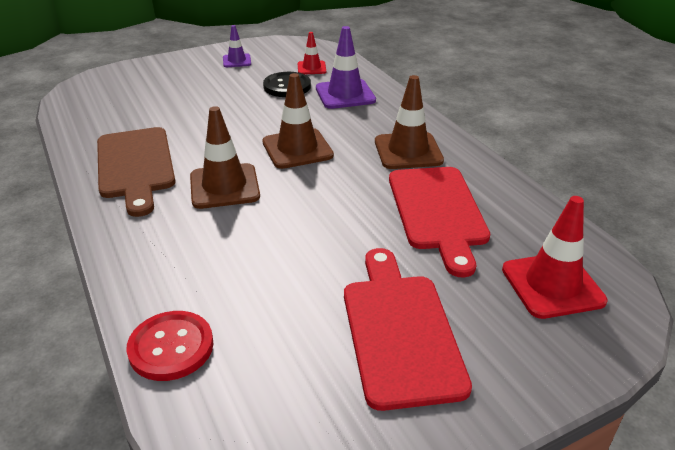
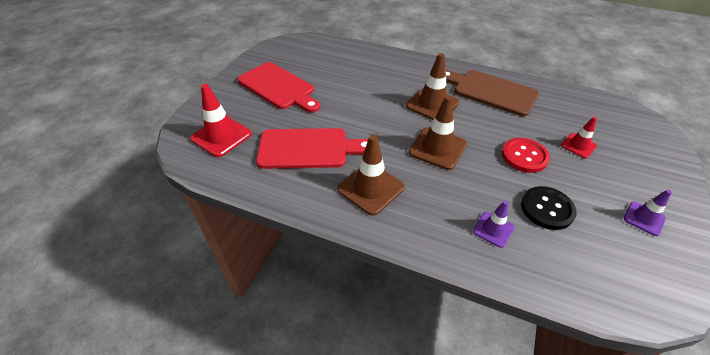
camera: 140 degrees right, 10 degrees up
(171, 347) = (351, 49): red button -> red button (524, 156)
(311, 68) = (579, 254): red traffic cone -> red traffic cone (578, 146)
(345, 94) = (493, 229): purple traffic cone -> purple traffic cone, size x0.58
(438, 212) = (308, 148): red cutting board -> red cutting board turned 135 degrees clockwise

